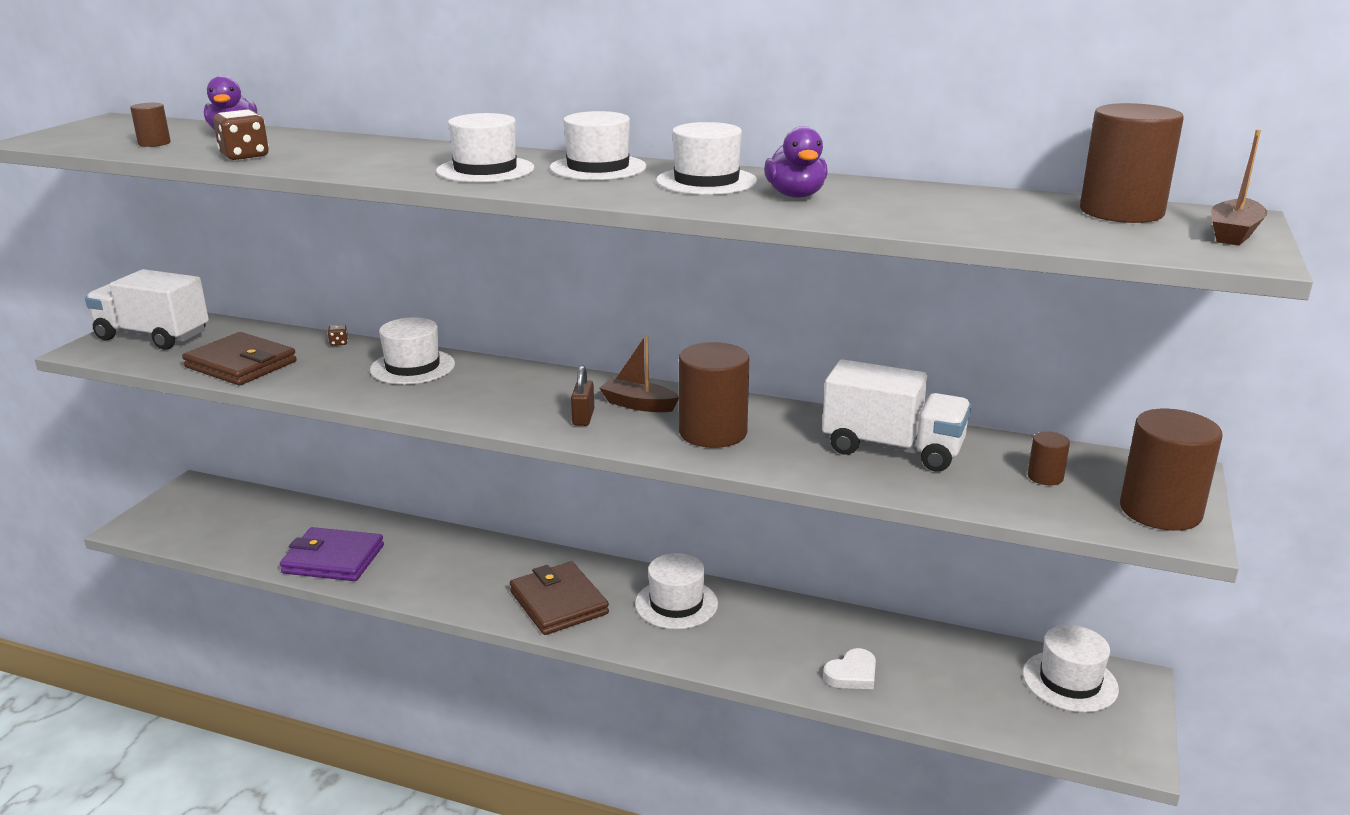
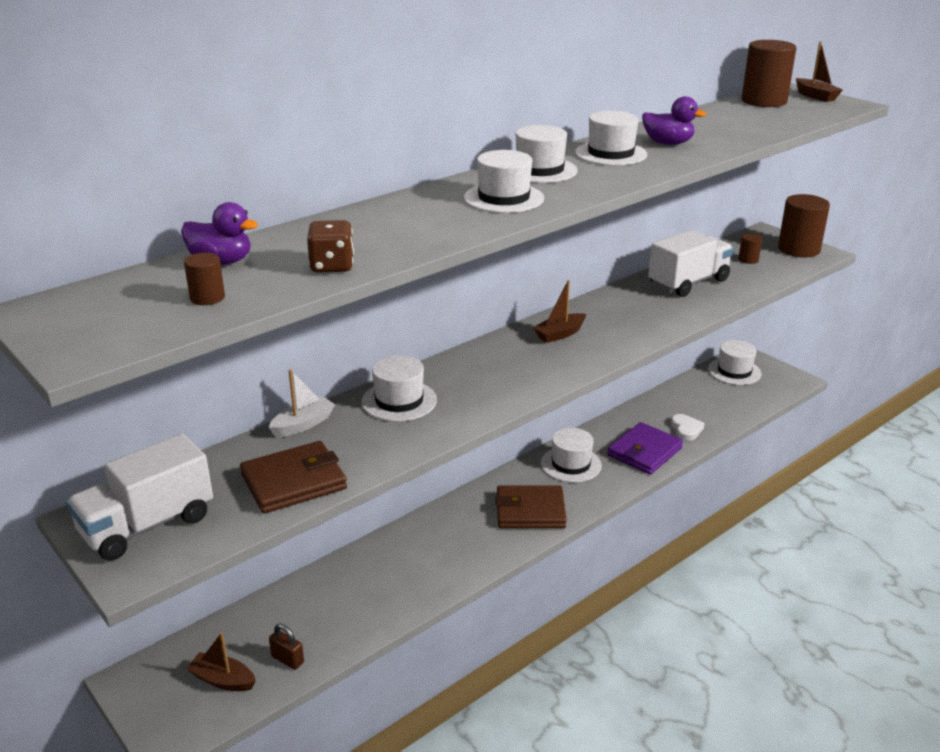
camera: 60 degrees left, 5 degrees up
(208, 524) = (223, 680): none -> brown boat
(333, 559) = (368, 609): purple wallet -> purple wallet (644, 452)
(339, 343) = (303, 424): brown dice -> white boat
(583, 417) = (562, 357): brown padlock -> brown padlock (287, 659)
(713, 432) = (623, 323): brown cylinder -> none

